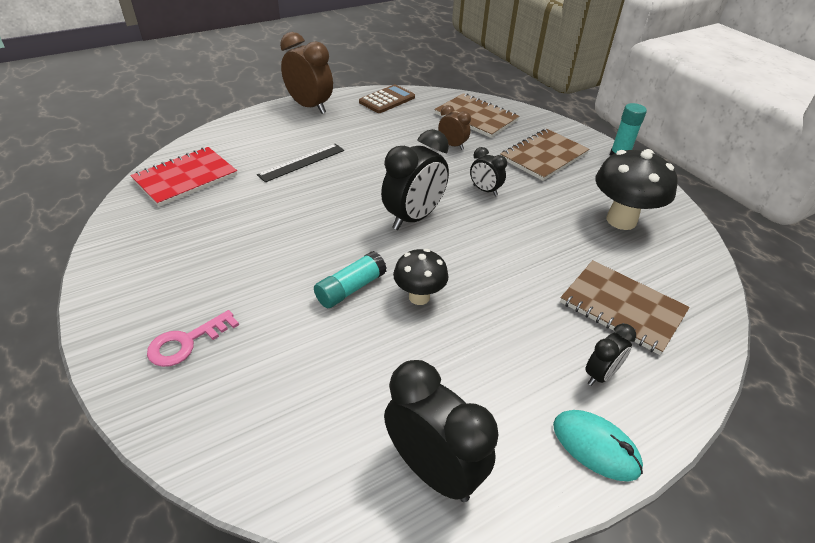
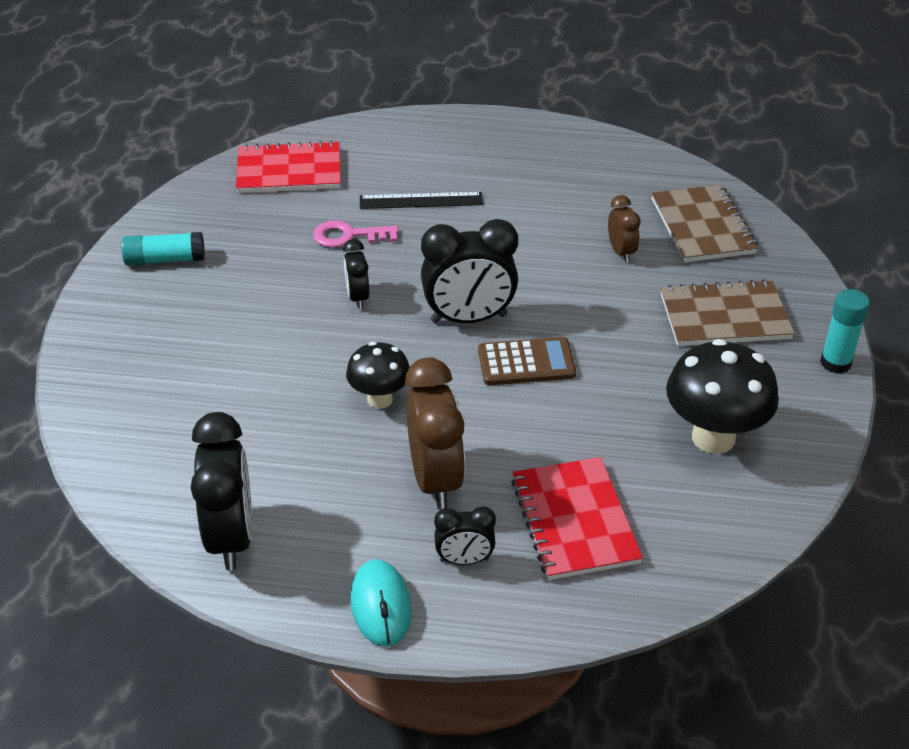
camera: 40 degrees right, 0 degrees up
(186, 342) = (149, 335): pink key -> pink key (348, 236)
(309, 107) = (505, 130): brown clock -> brown clock (435, 479)
(350, 288) = (326, 358): turquoise glue stick -> turquoise glue stick (165, 260)
(387, 100) = (613, 156): brown calculator -> brown calculator (526, 363)
(485, 190) = (589, 325): black clock -> black clock (358, 297)
(622, 308) = (574, 520): brown notebook -> red notebook

